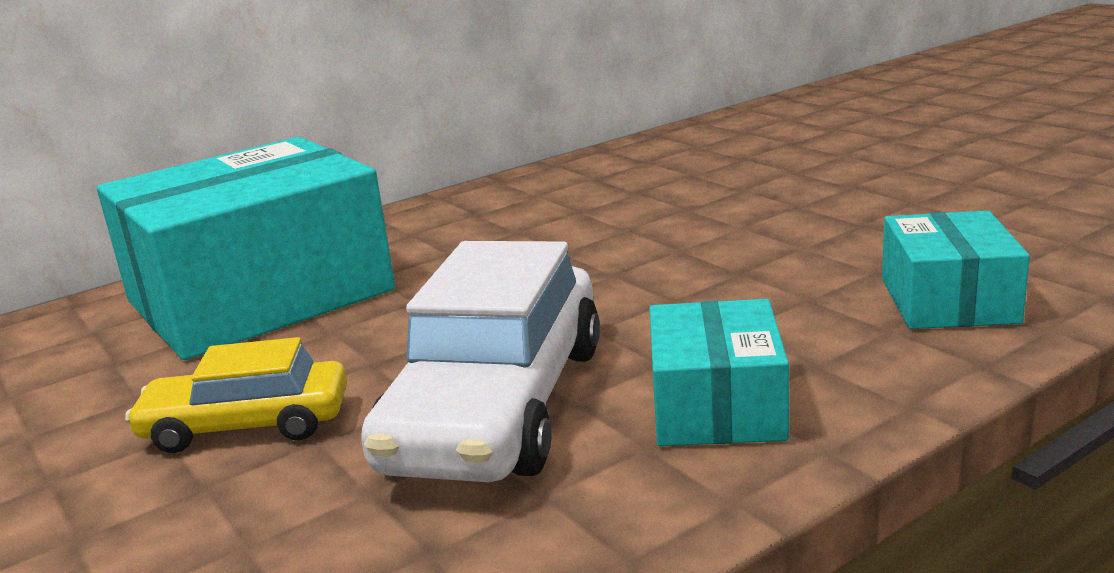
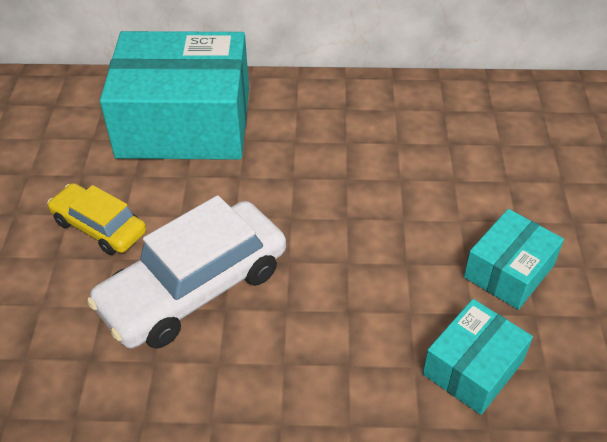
camera: 35 degrees right, 25 degrees up
(716, 406) = (273, 359): turquoise box -> turquoise box (509, 271)

